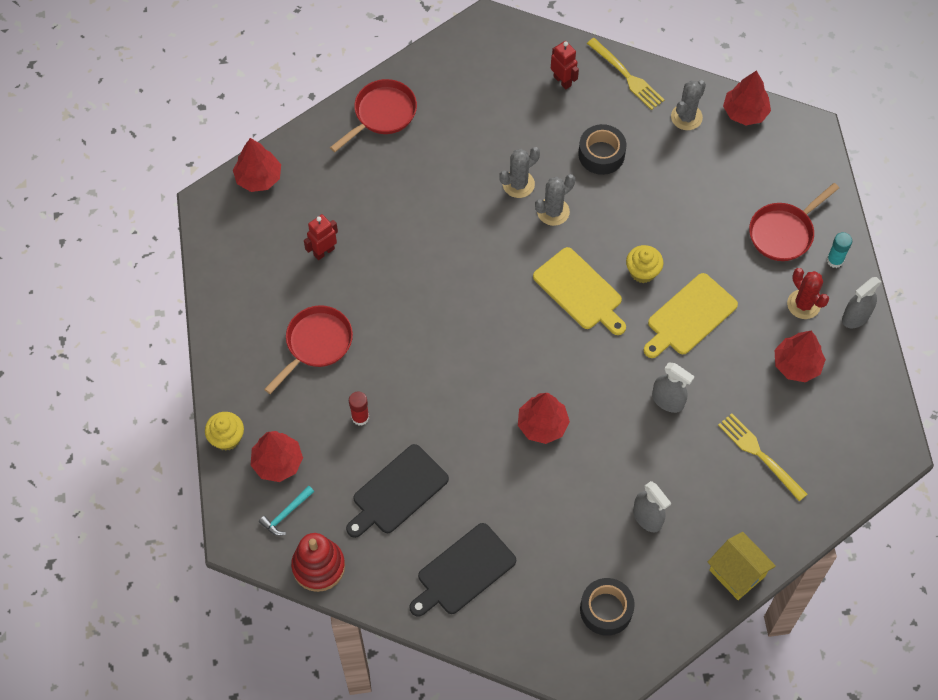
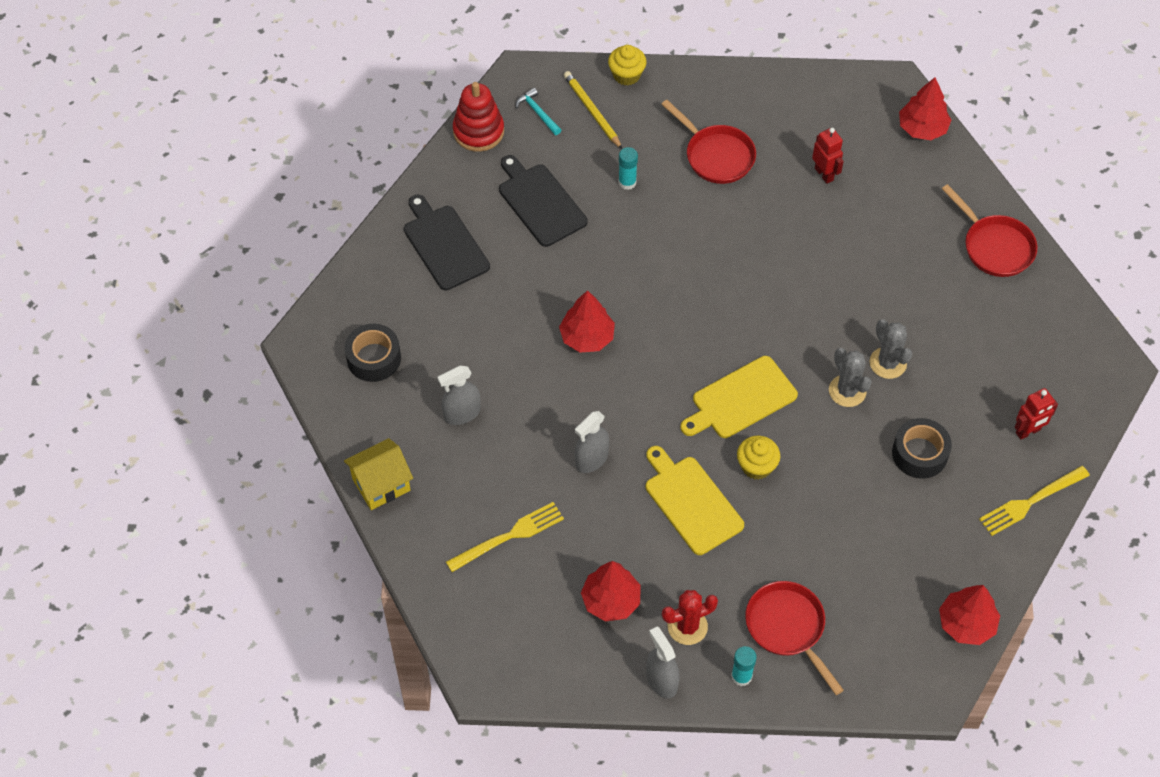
camera: 100 degrees right, 5 degrees down
(277, 462) = (592, 111): red tree -> yellow pencil
(360, 417) = (627, 182): red glue stick -> turquoise glue stick
(686, 117) = (964, 555): grey cactus -> none

